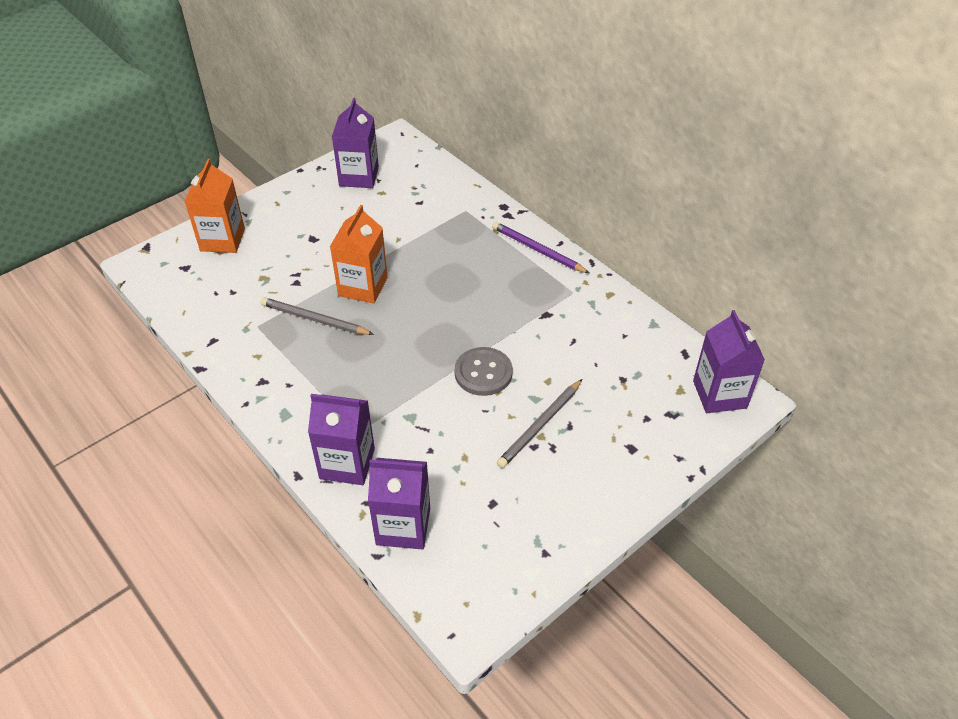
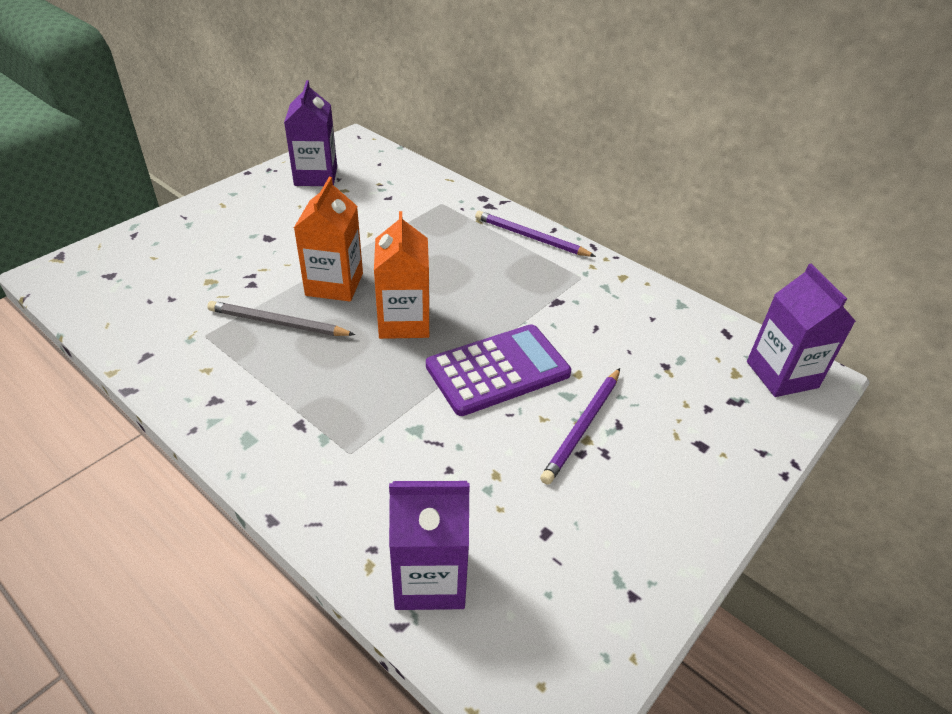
camera: 10 degrees left, 5 degrees down
(222, 240) = (157, 244): orange carton -> orange carton (404, 322)
(347, 463) = (340, 497): purple carton -> none
(483, 373) = (498, 370): grey button -> purple calculator
(540, 425) = (583, 427): grey pencil -> purple pencil

